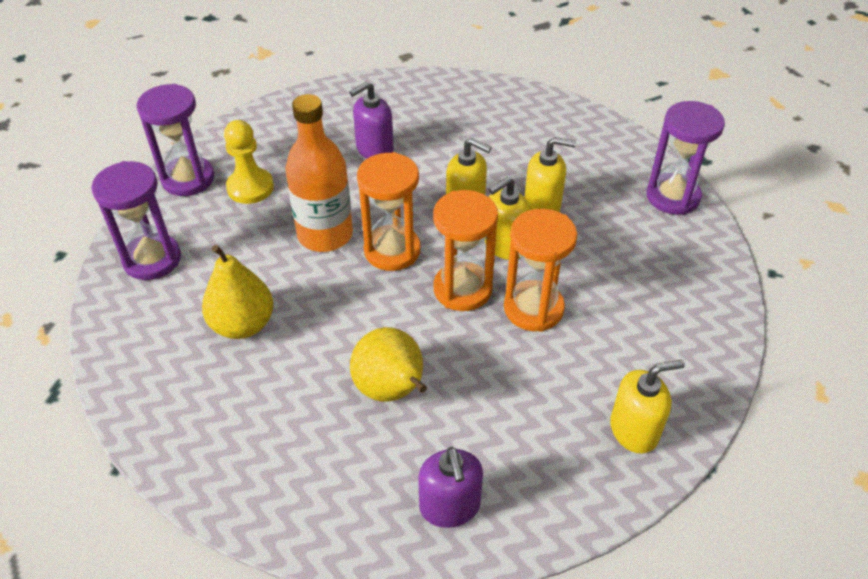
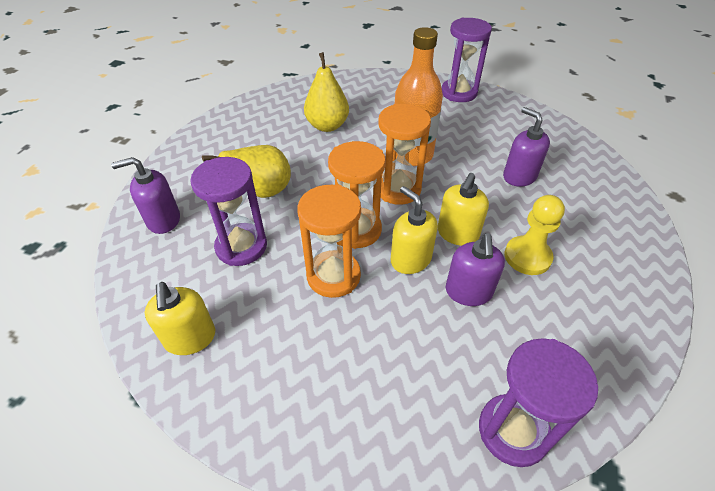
camera: 90 degrees right, 0 degrees up
(152, 259) = (382, 88): purple hourglass -> purple hourglass (241, 246)
(250, 187) = (456, 118): yellow pawn -> yellow pawn (527, 257)
(542, 206) = (468, 292): yellow soap dispenser -> purple soap dispenser

